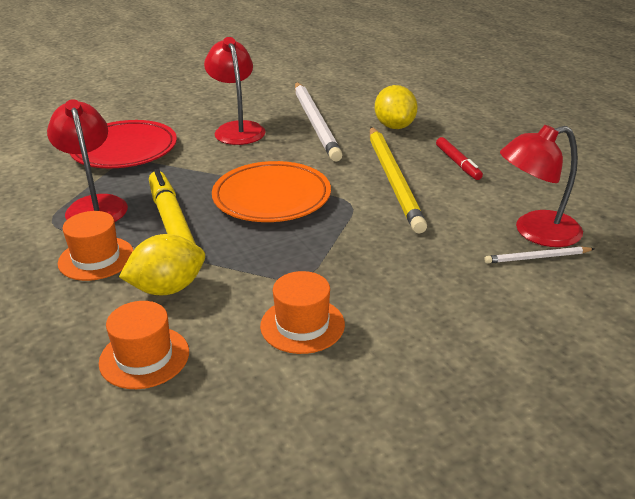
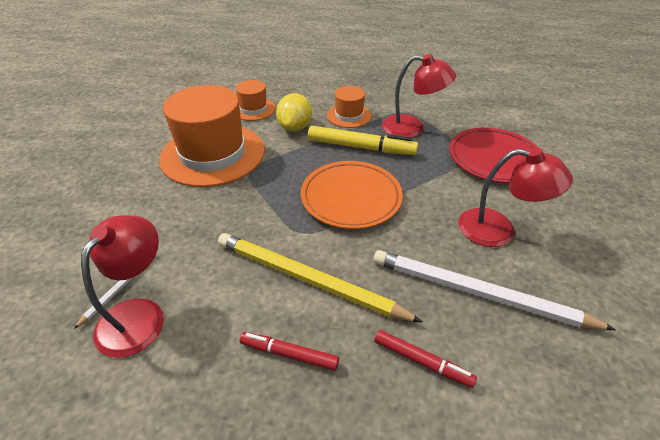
camera: 125 degrees right, 10 degrees up
(302, 325) = (213, 154): orange hat -> orange hat, size x2.07
(394, 126) = (422, 361): yellow lemon -> red marker

